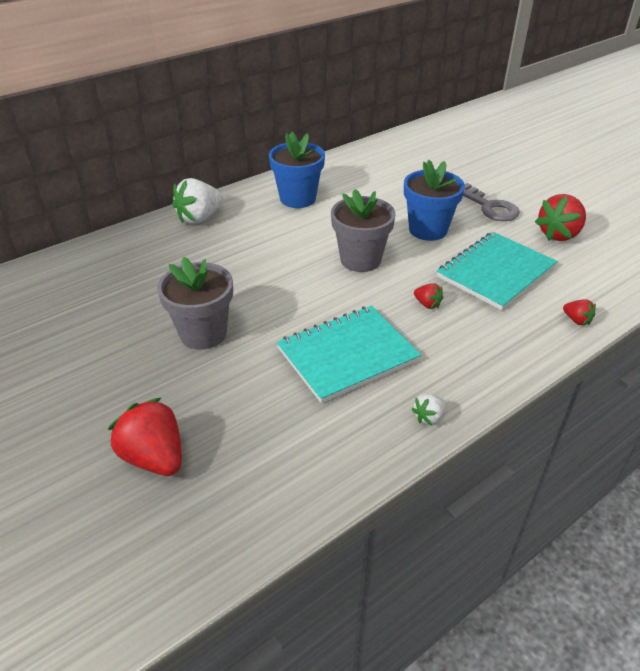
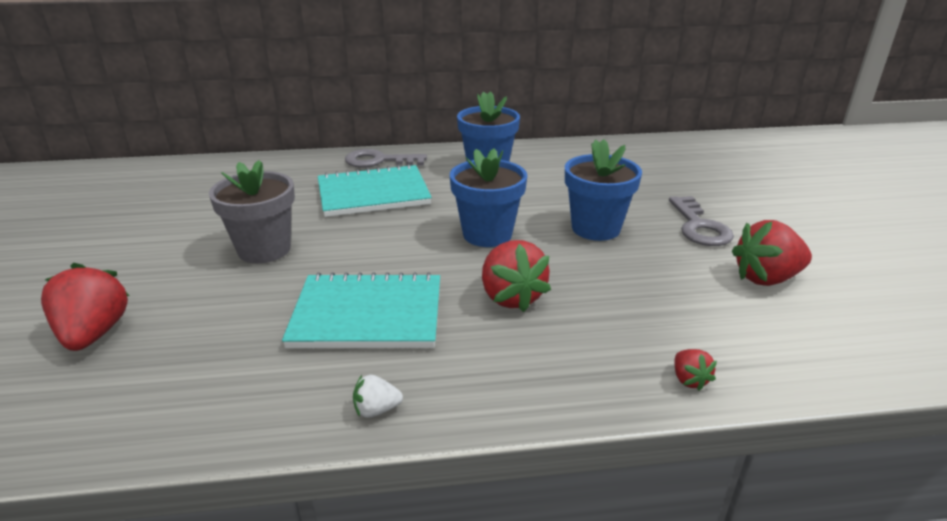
camera: 30 degrees right, 10 degrees down
(200, 218) = (379, 161): white strawberry -> grey key
(360, 260) = (487, 234): grey flower pot -> blue flower pot
(427, 304) = (511, 297): red strawberry -> red strawberry, size x2.04
(495, 272) = (633, 292): turquoise notebook -> turquoise notebook (373, 194)

